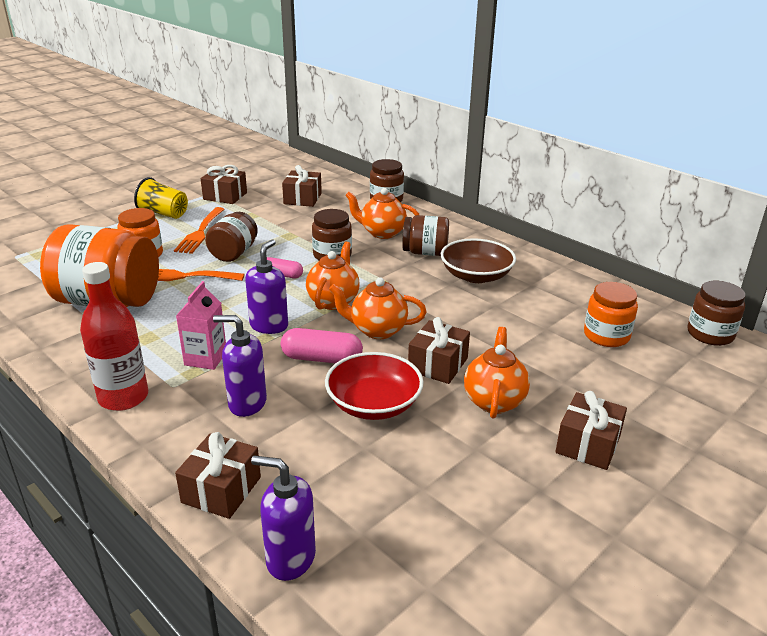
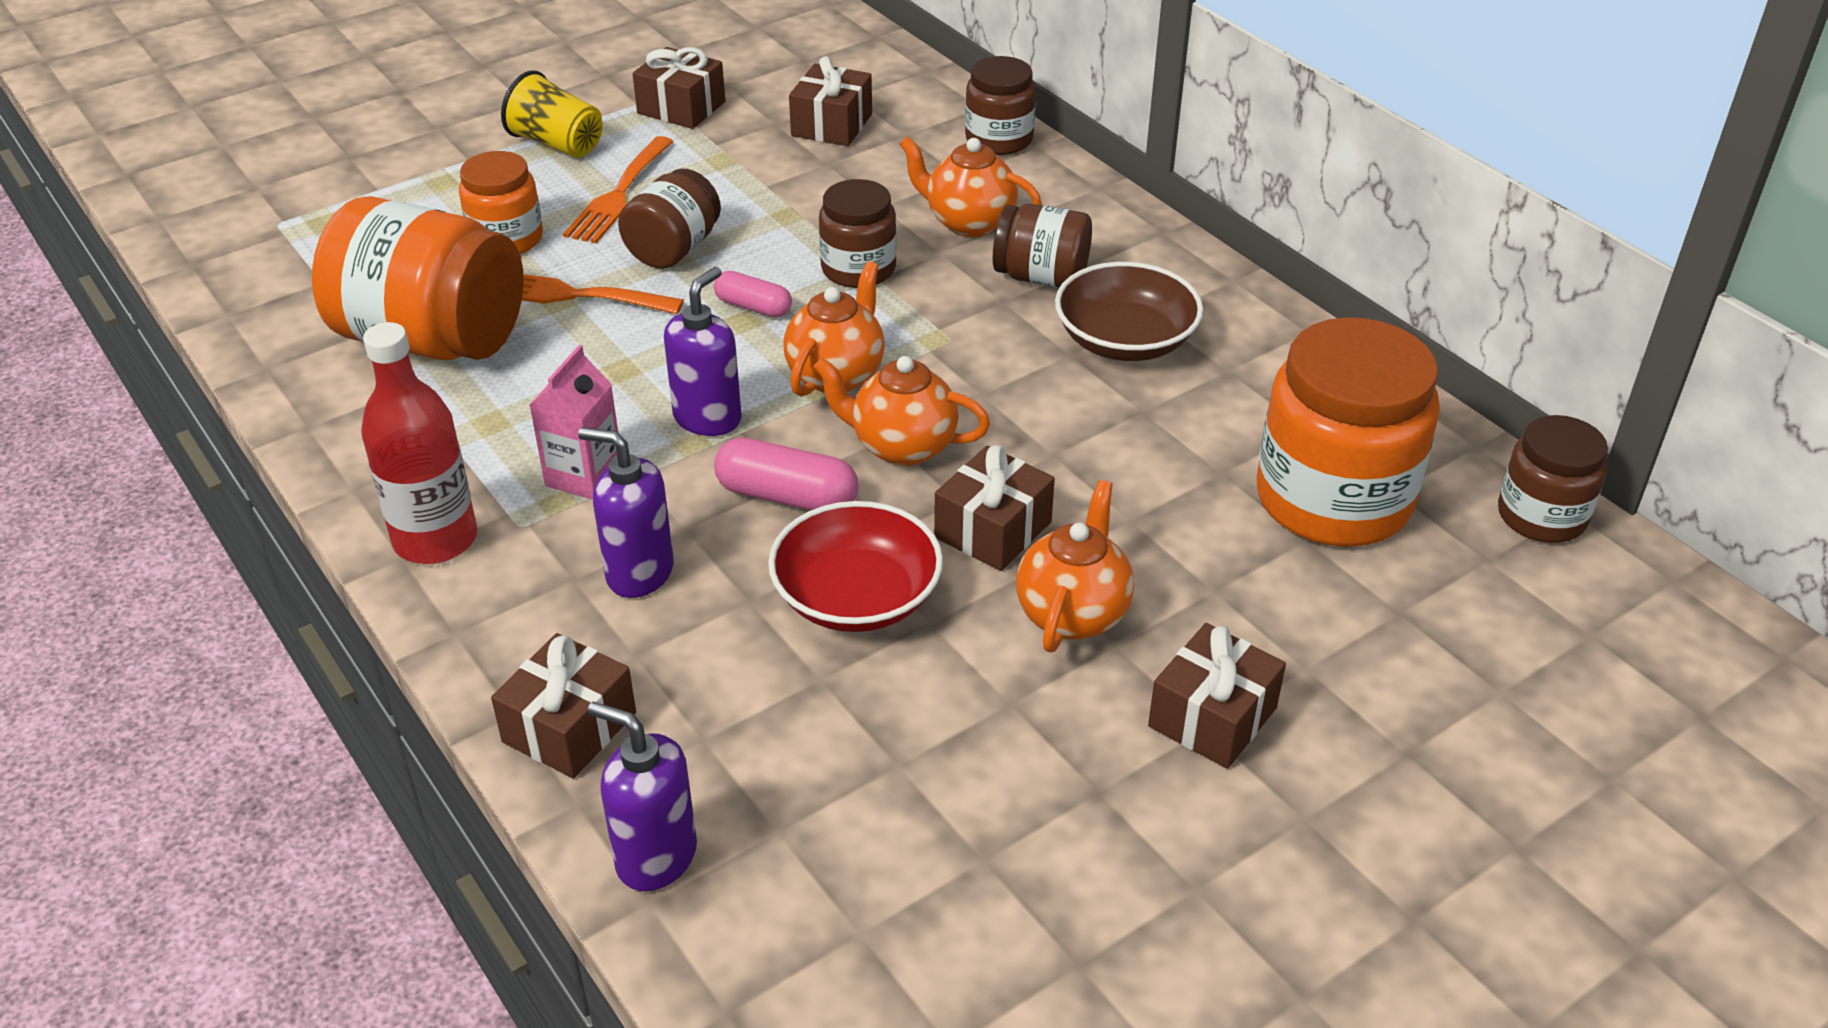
camera: 10 degrees right, 10 degrees up
(606, 336) = (1333, 499): orange jar -> orange jar, size x1.78

